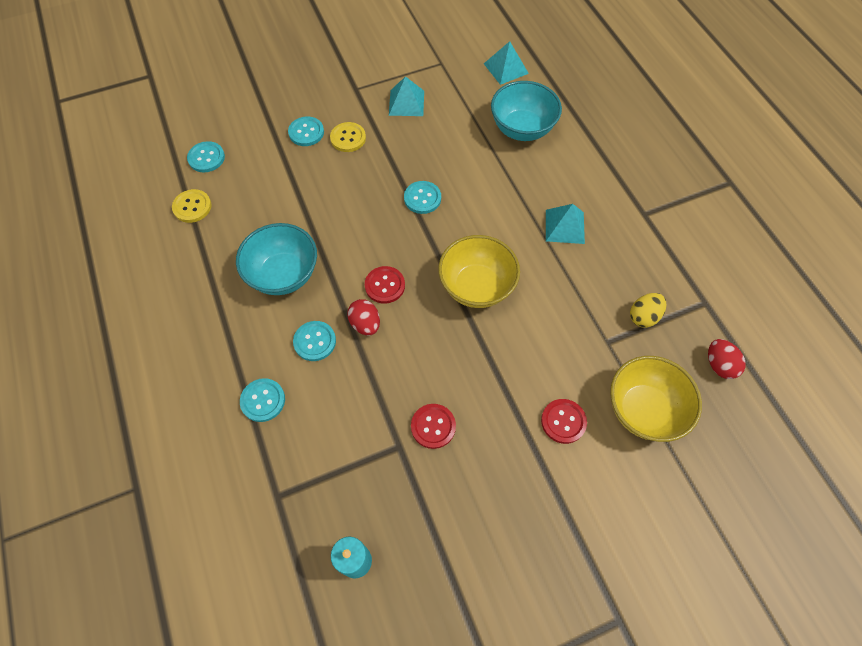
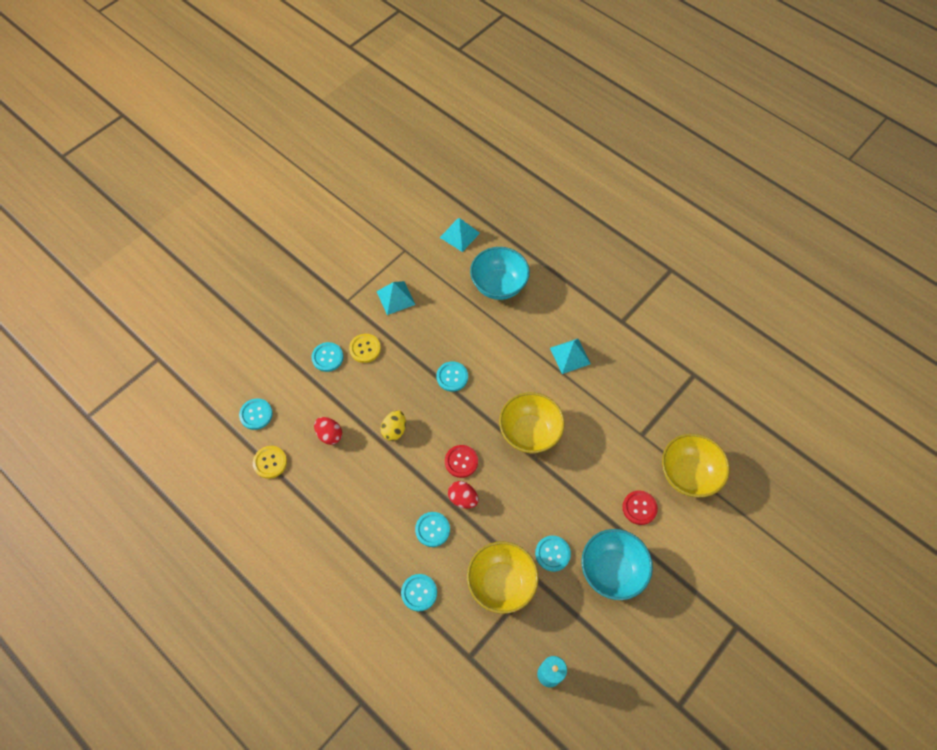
camera: 25 degrees left, 0 degrees up
(284, 275) = (378, 487): turquoise bowl -> turquoise bowl (611, 570)
(357, 431) = (501, 583): none -> yellow bowl
(433, 426) = (552, 553): red button -> turquoise button
(643, 316) = (657, 404): yellow egg -> yellow egg (394, 430)
(719, 365) = (723, 418): red egg -> red egg (329, 435)

